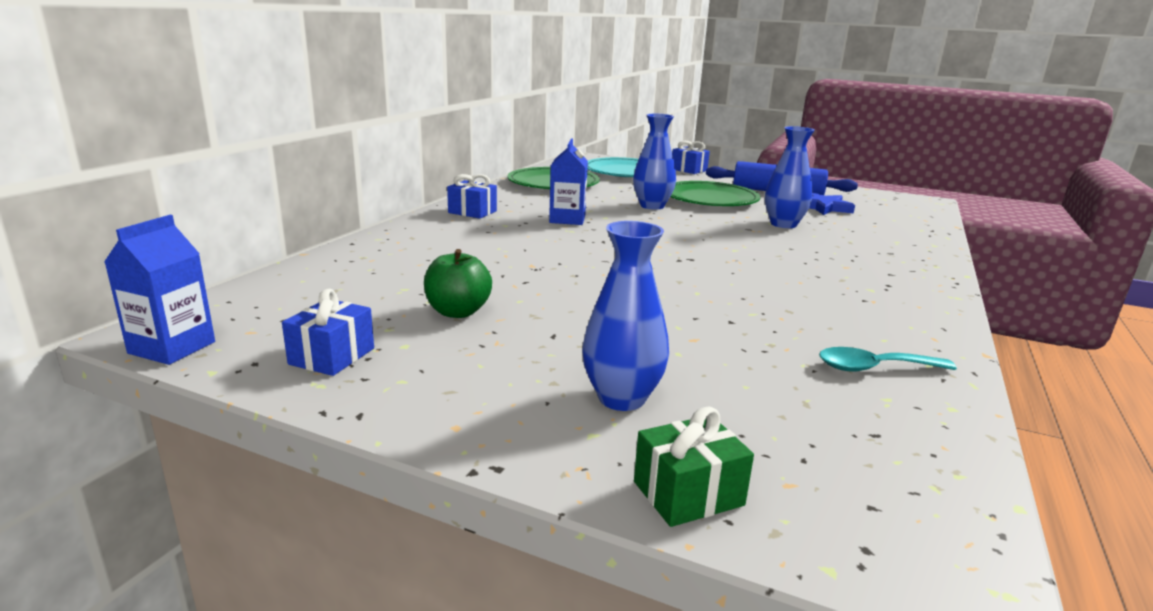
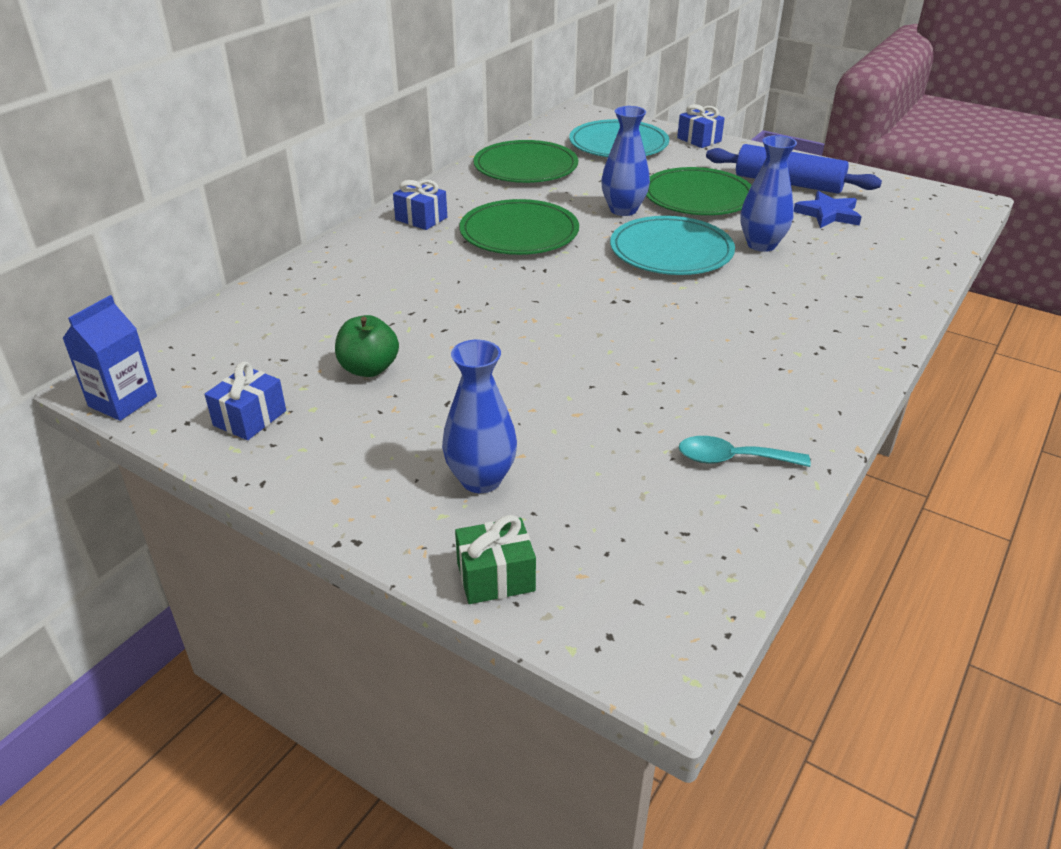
camera: 10 degrees right, 15 degrees up
(567, 219) = (519, 232): blue carton -> green plate
(709, 229) = (671, 251): none -> turquoise plate

